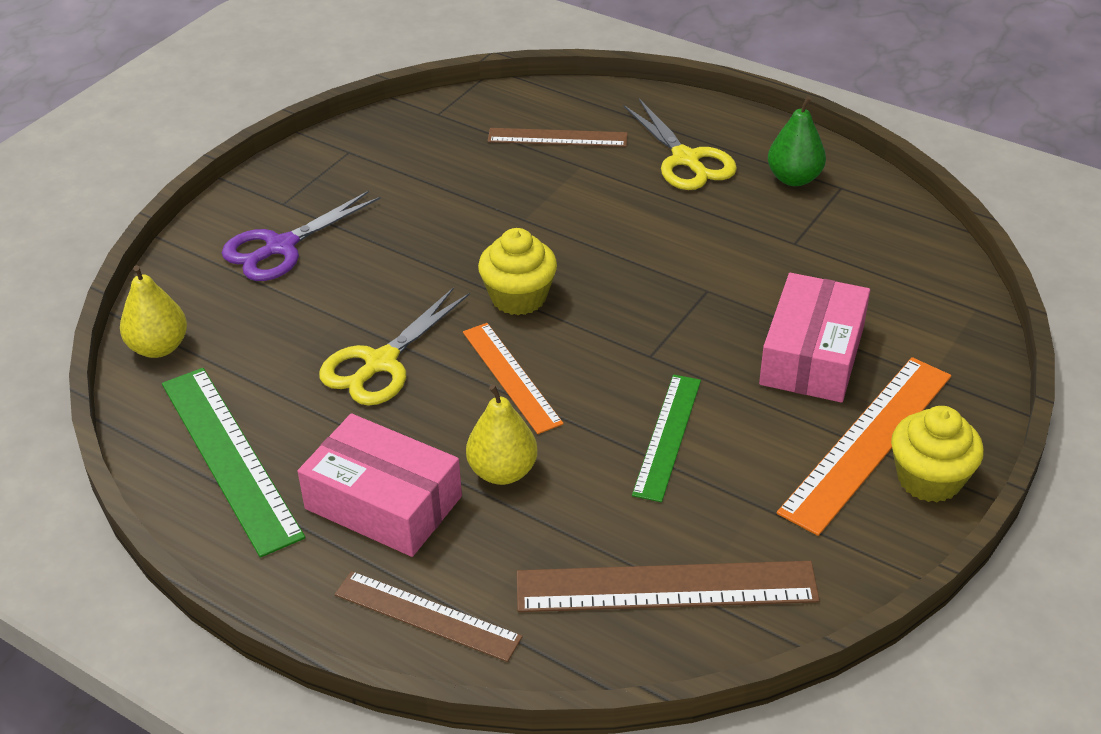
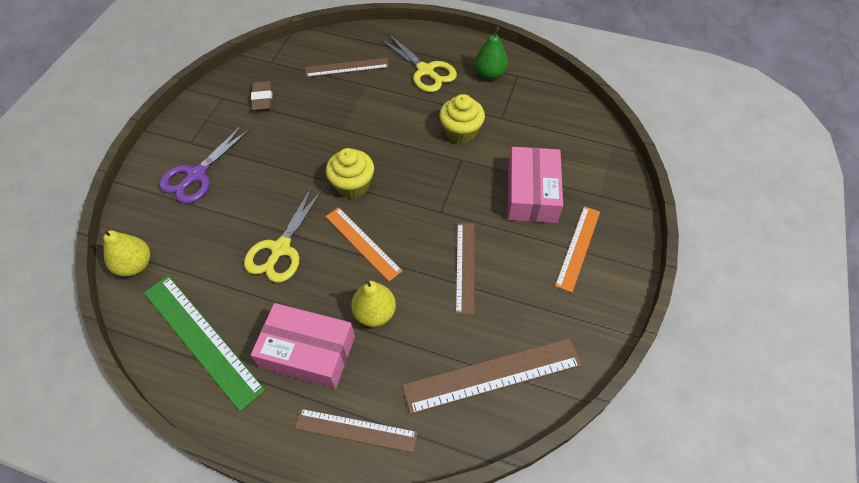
camera: 15 degrees left, 15 degrees up
(410, 161) = (262, 98): none -> brown eraser
(667, 436) = (465, 267): green ruler -> brown ruler
(867, 442) = (578, 247): orange ruler -> orange ruler, size x0.65
(929, 479) = (618, 265): yellow cupcake -> yellow cupcake (461, 132)

